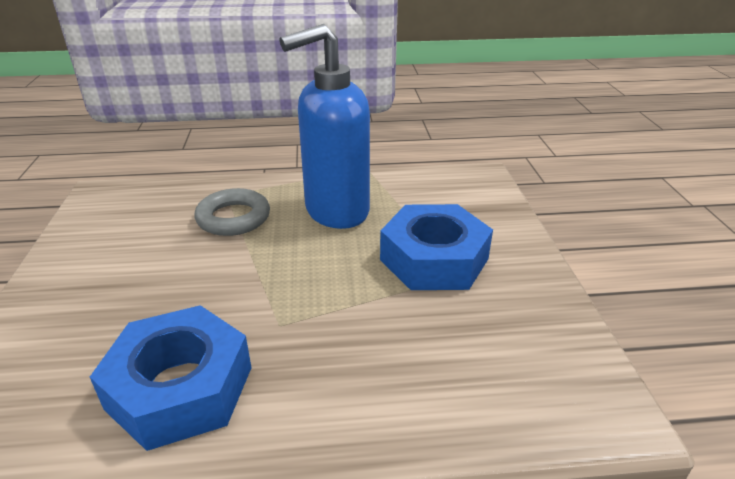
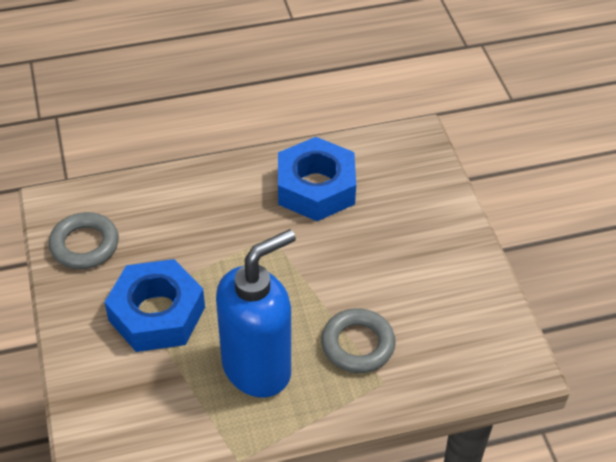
camera: 170 degrees right, 15 degrees up
(540, 341) = (84, 245): none -> grey ring

